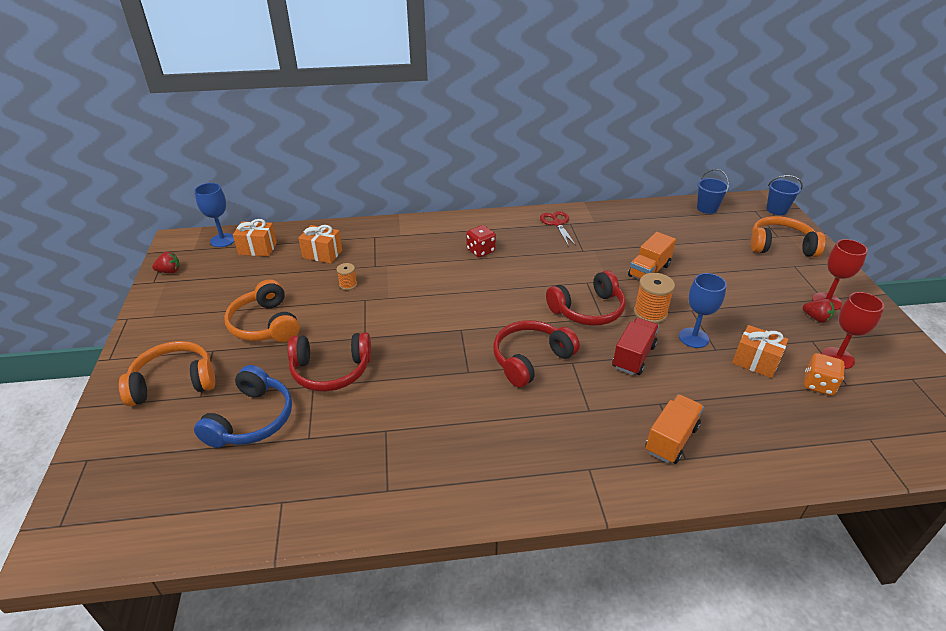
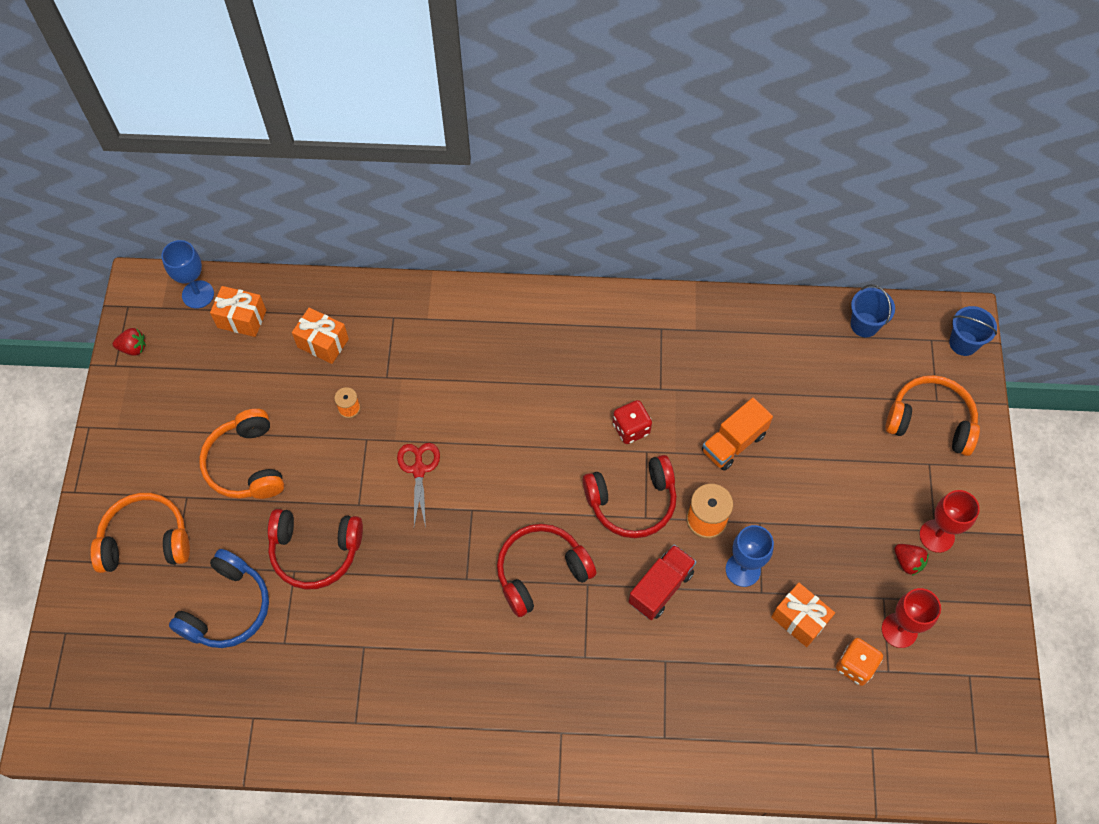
camera: 10 degrees right, 25 degrees up
(480, 251) = (526, 368): red dice -> red dice (631, 428)
(557, 223) = (643, 326): red scissors -> red scissors (419, 470)
(671, 439) = (659, 711): orange truck -> none

